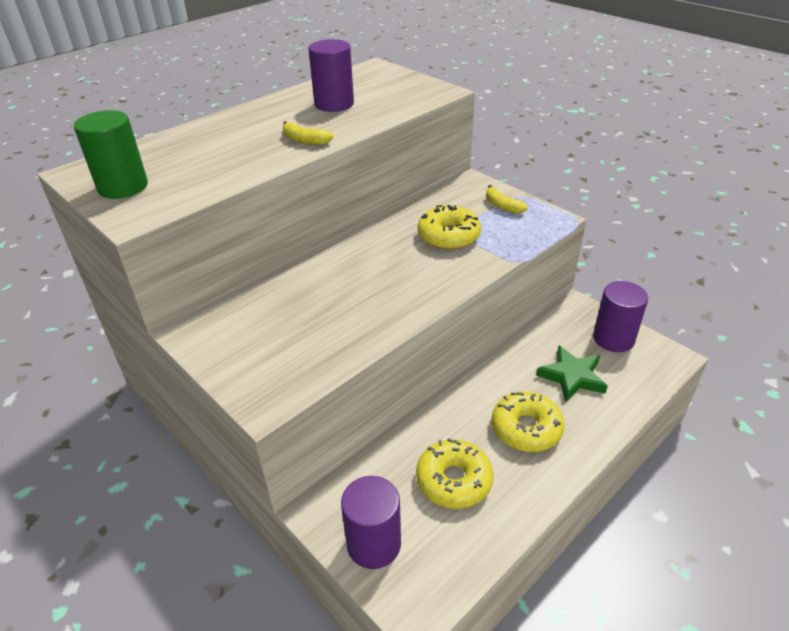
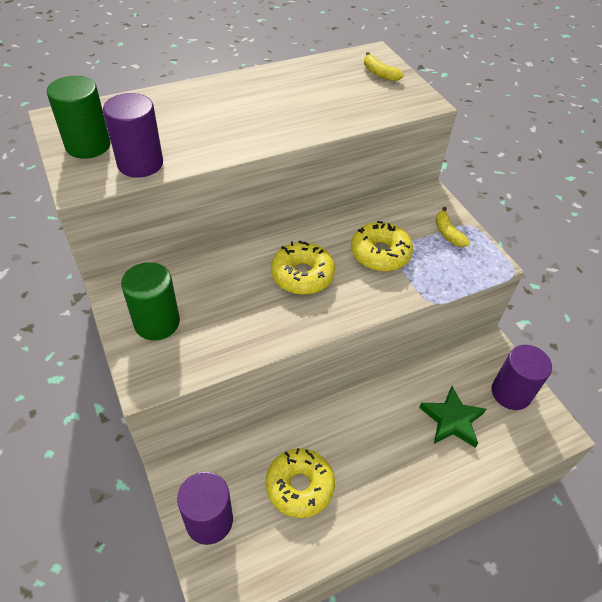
camera: 15 degrees right, 10 degrees up
(251, 349) = (157, 322): none -> green cylinder
(305, 140) = (265, 132): yellow banana -> yellow banana (379, 73)
(334, 104) = (313, 93): purple cylinder -> purple cylinder (140, 163)
(526, 428) = (385, 458): yellow donut -> yellow donut (302, 275)

